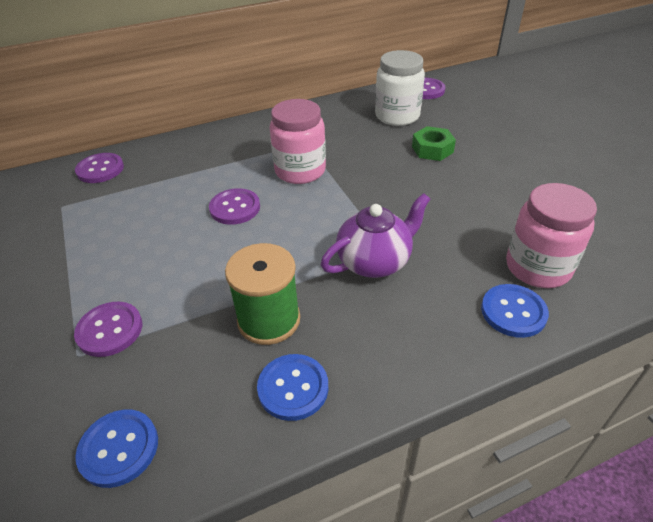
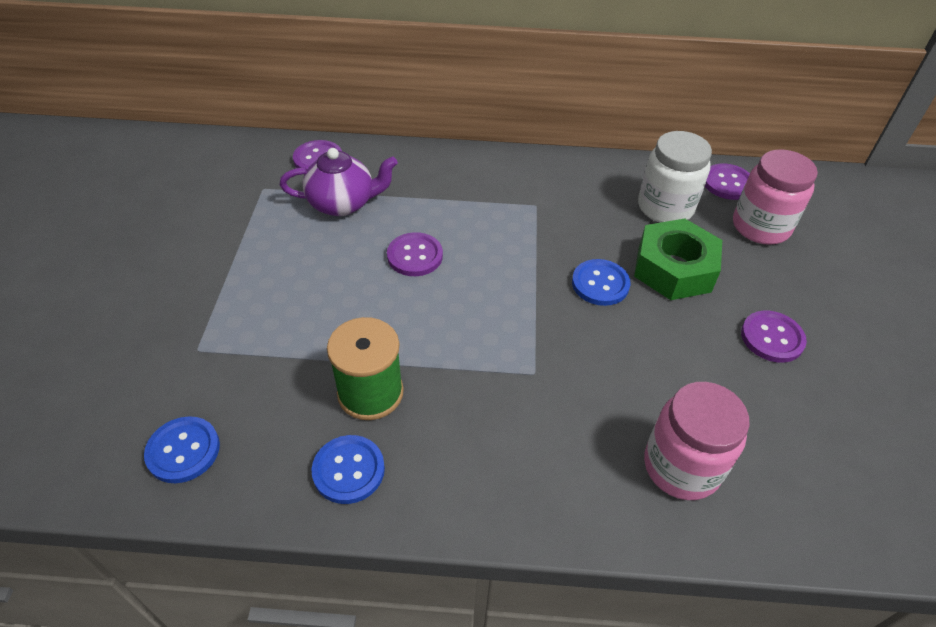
camera: 25 degrees right, 5 degrees up
(110, 330) = (234, 338): purple button -> purple button (772, 338)
(300, 171) = (507, 238): pink jar -> pink jar (760, 227)
(375, 261) = (511, 378): purple teapot -> purple teapot (343, 203)
(432, 149) = (674, 269): green nut -> green nut, size x1.65
(513, 312) = (613, 502): blue button -> blue button (600, 284)

